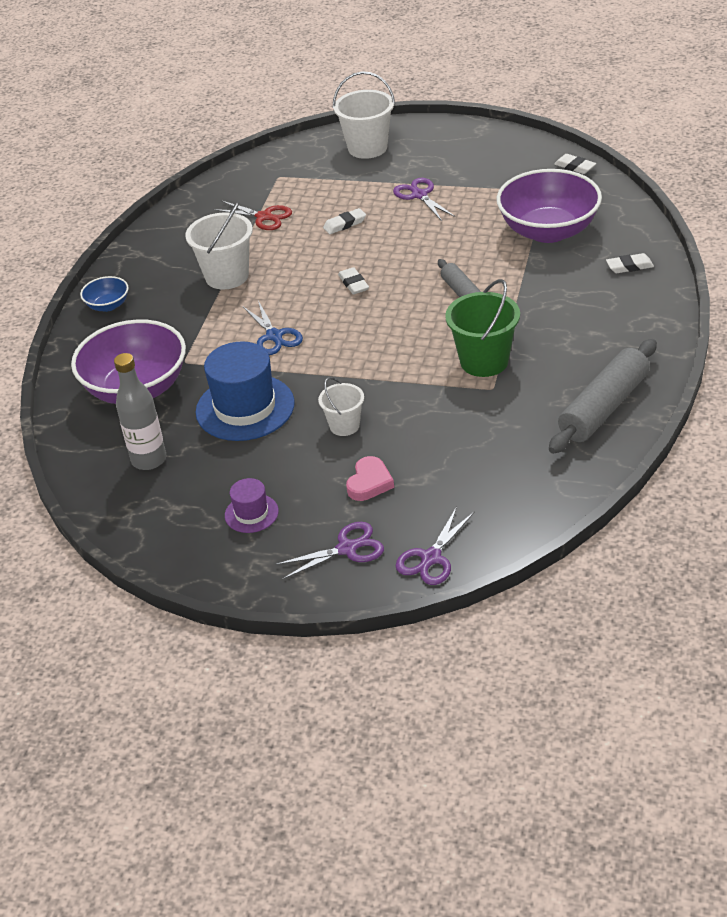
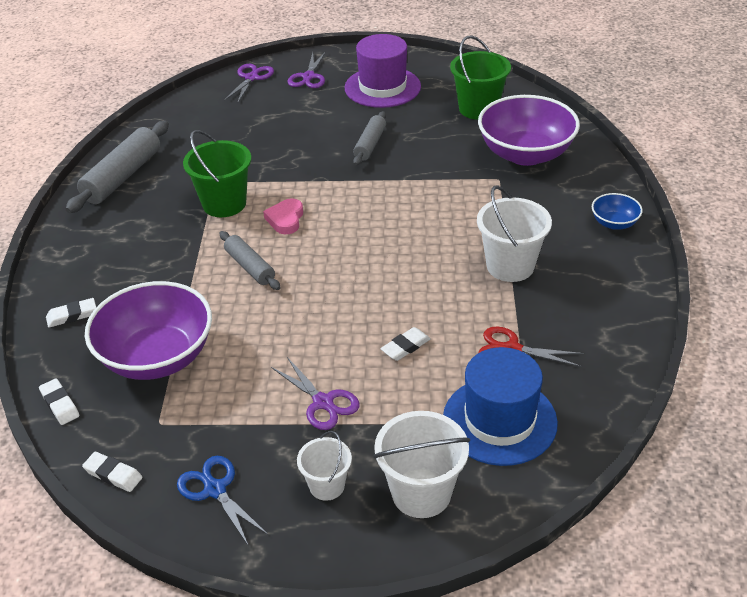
camera: 165 degrees right, 0 degrees up
(149, 460) = (478, 109): grey bottle -> green bucket
(245, 408) = (422, 149): blue hat -> blue hat (499, 420)
(251, 513) = (382, 87): purple hat -> purple hat, size x1.99
(274, 336) = (426, 208): blue scissors -> blue scissors (215, 490)
(302, 421) = (370, 144): none -> grey rolling pin
(344, 426) = (334, 144): white bucket -> white bucket (327, 486)
(347, 548) = (309, 77): purple scissors -> purple scissors turned 45 degrees counterclockwise
(353, 284) = (368, 269): white eraser -> white eraser (60, 404)
(369, 482) = (303, 111): pink heart -> pink heart (285, 219)

